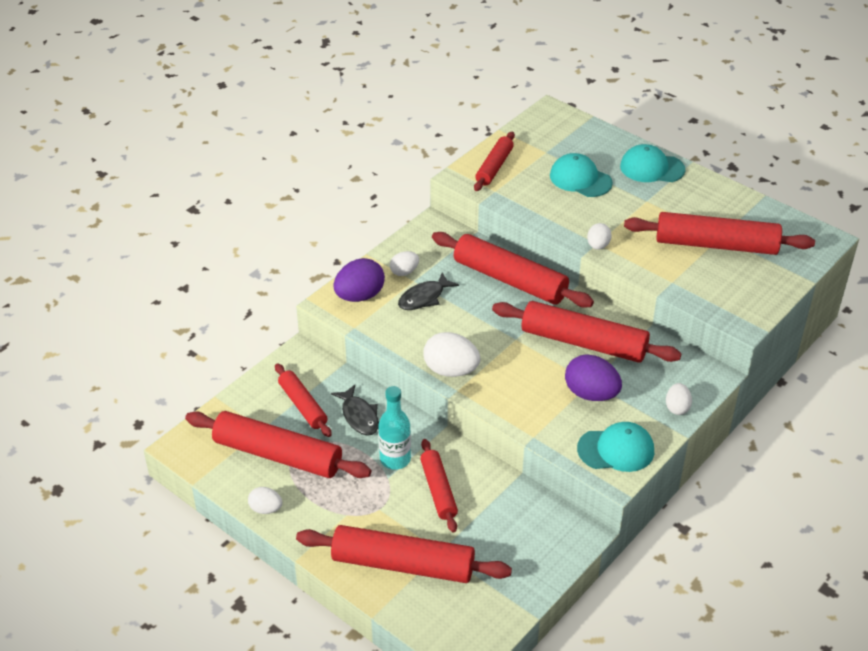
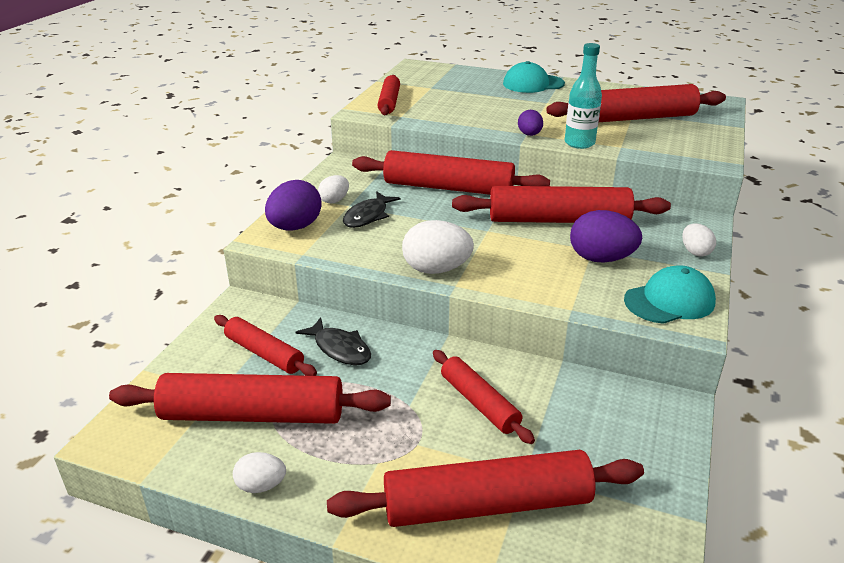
camera: 20 degrees left, 10 degrees down
(395, 459) = (407, 383): turquoise bottle -> turquoise bottle (579, 143)
(580, 179) = (476, 98): turquoise cap -> none
(598, 246) = (529, 135): white egg -> purple egg

